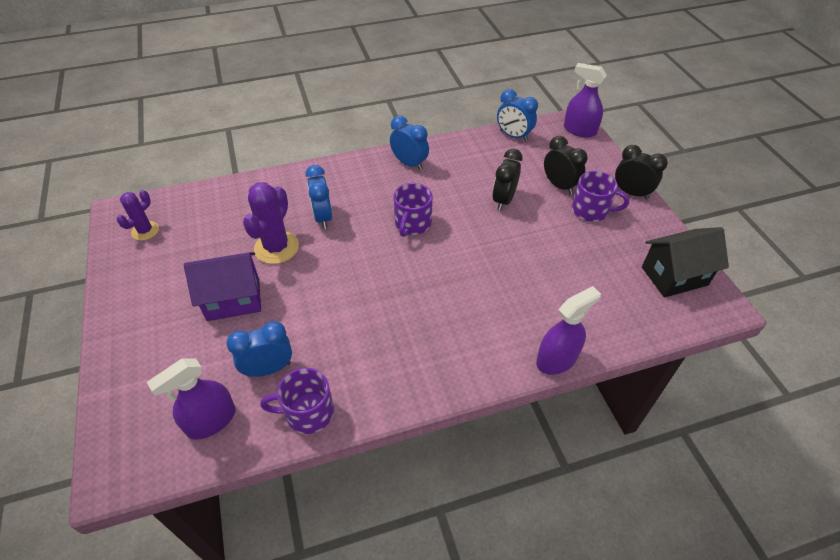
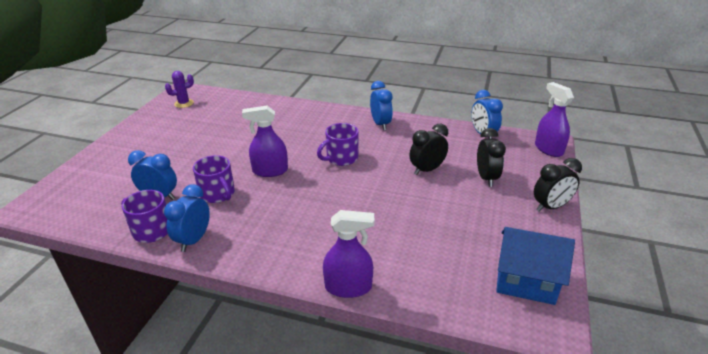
camera: 35 degrees right, 15 degrees down
(211, 421) = (100, 207): purple spray bottle -> purple spray bottle (270, 171)
(233, 299) = (185, 154): purple house -> none
(276, 248) = (241, 138): purple cactus -> none
(323, 217) = (287, 133): blue clock -> blue clock (194, 240)
(591, 210) = (496, 204): purple mug -> purple mug (218, 194)
(631, 193) = (550, 207): black clock -> black clock turned 90 degrees clockwise
(674, 276) = (526, 282): black house -> blue house

